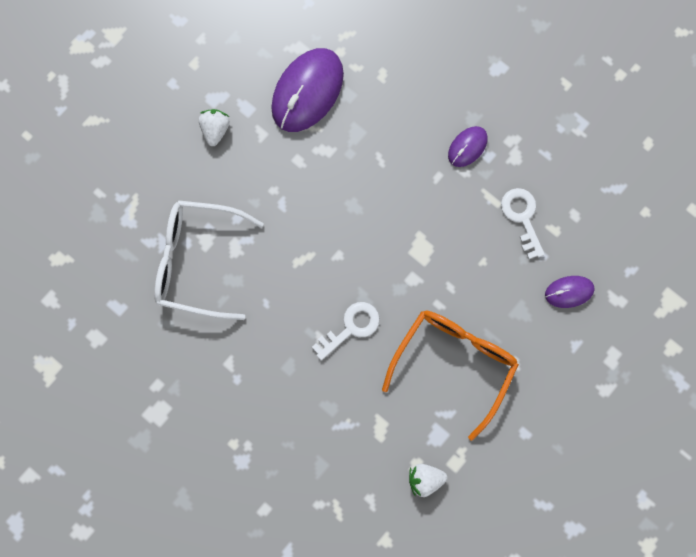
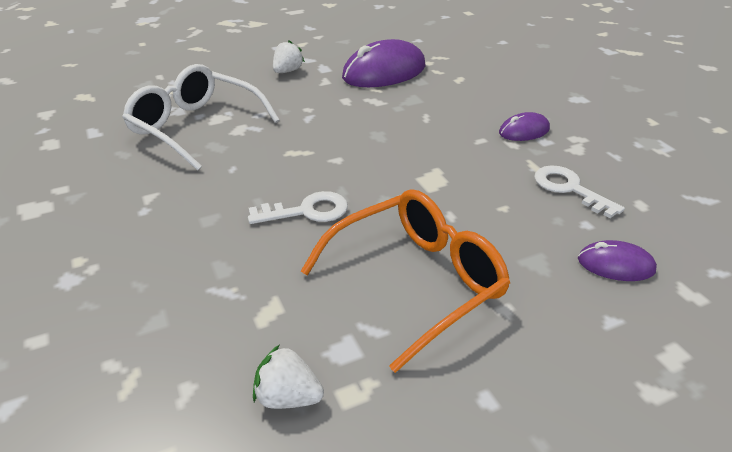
camera: 25 degrees right, 40 degrees down
(522, 217) = (569, 189): white key -> white key turned 45 degrees counterclockwise

